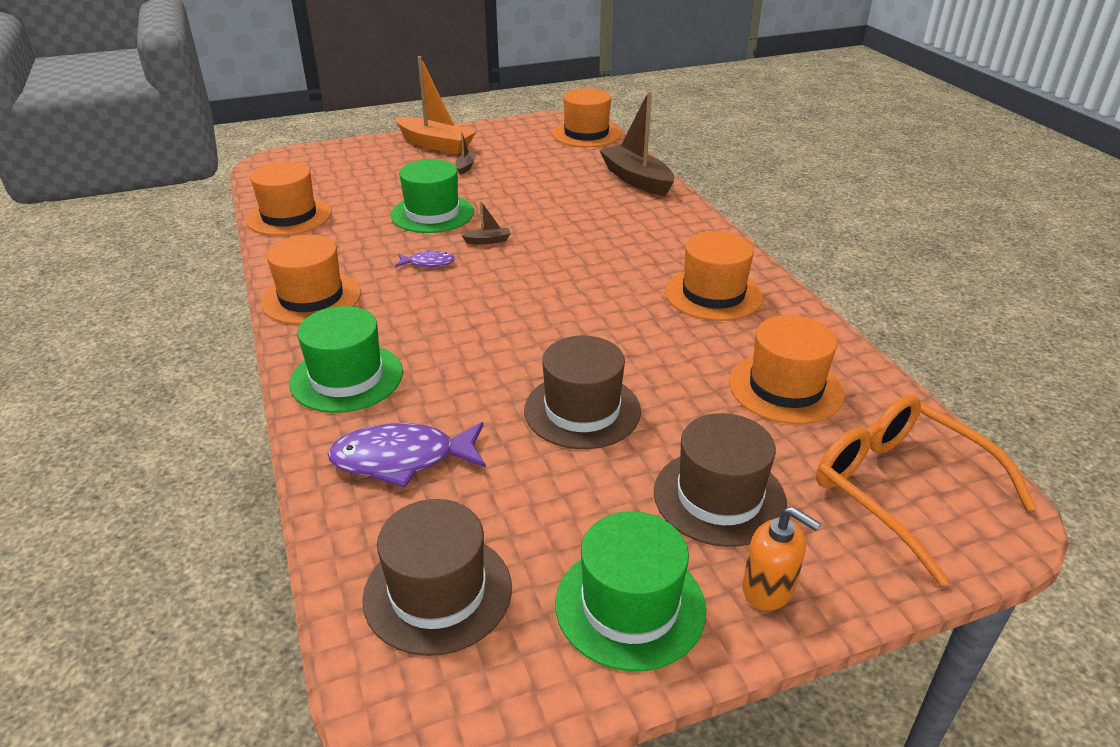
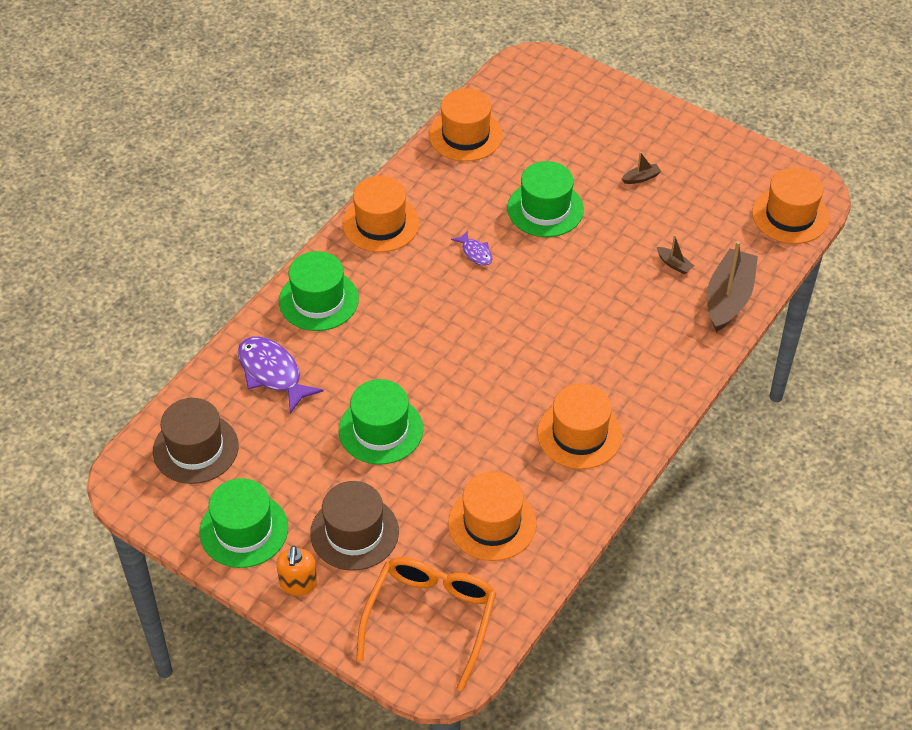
camera: 55 degrees right, 15 degrees up
(435, 144) = (662, 133): orange boat -> none
(488, 241) = (536, 265): brown boat -> brown boat (674, 264)
(582, 410) = (381, 430): brown hat -> green hat

